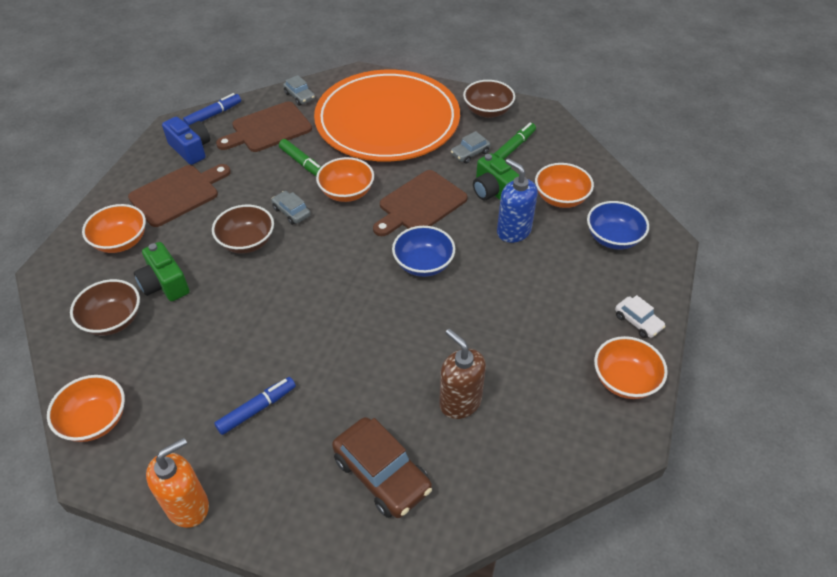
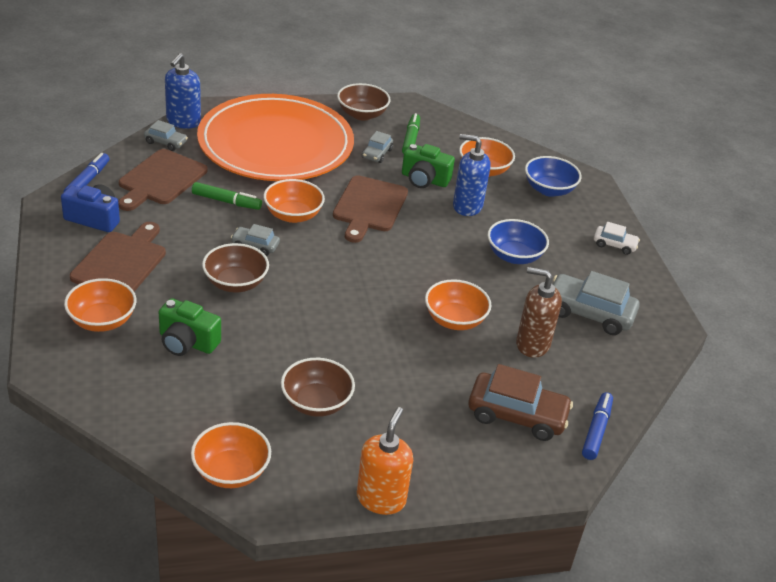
camera: 35 degrees left, 10 degrees down
(113, 320) = (164, 388): brown bowl -> brown bowl (316, 403)
(257, 409) = (372, 408): blue marker -> blue marker (596, 430)
(329, 81) = (183, 121): none -> blue soap dispenser
(423, 264) = (414, 253): blue bowl -> blue bowl (514, 256)
(548, 390) = (589, 313): none -> grey car
(624, 380) = (637, 288): orange bowl -> orange bowl (454, 320)

